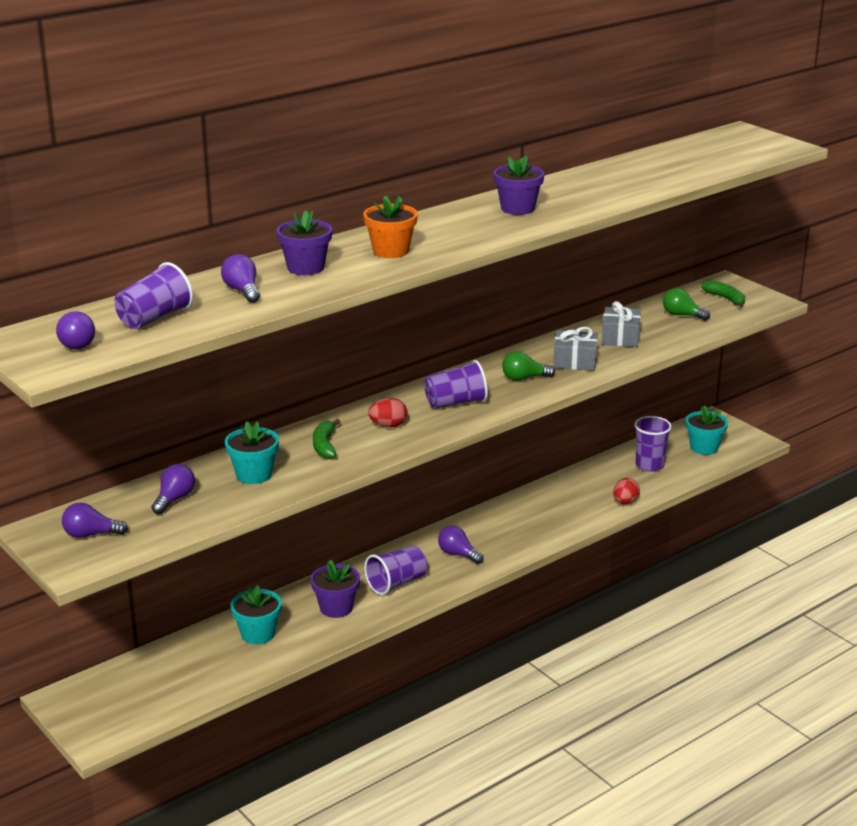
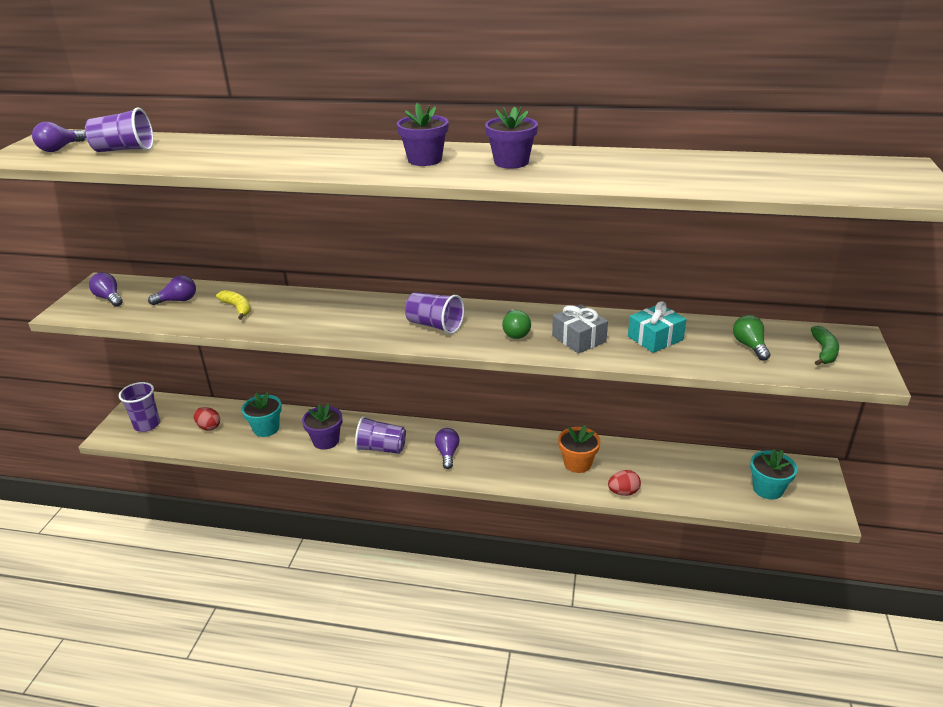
camera: 50 degrees right, 5 degrees up
(242, 291) = (203, 152): purple light bulb -> none
(254, 475) = (237, 308): turquoise flower pot -> yellow banana
(305, 268) = (272, 151): purple flower pot -> purple flower pot (425, 160)
(325, 445) = (306, 311): green banana -> none
(388, 425) = (365, 318): red egg -> red egg (209, 427)
(391, 251) = (345, 160): orange flower pot -> orange flower pot (577, 463)
(524, 378) = (515, 332): green light bulb -> green light bulb turned 135 degrees counterclockwise
(620, 337) = (655, 338): grey gift -> turquoise gift
(649, 465) = (694, 475): purple cup -> purple cup (147, 425)

